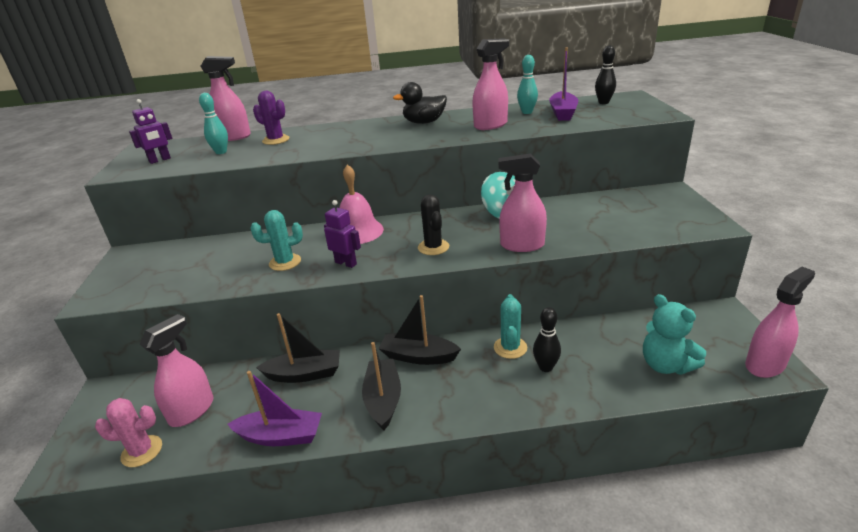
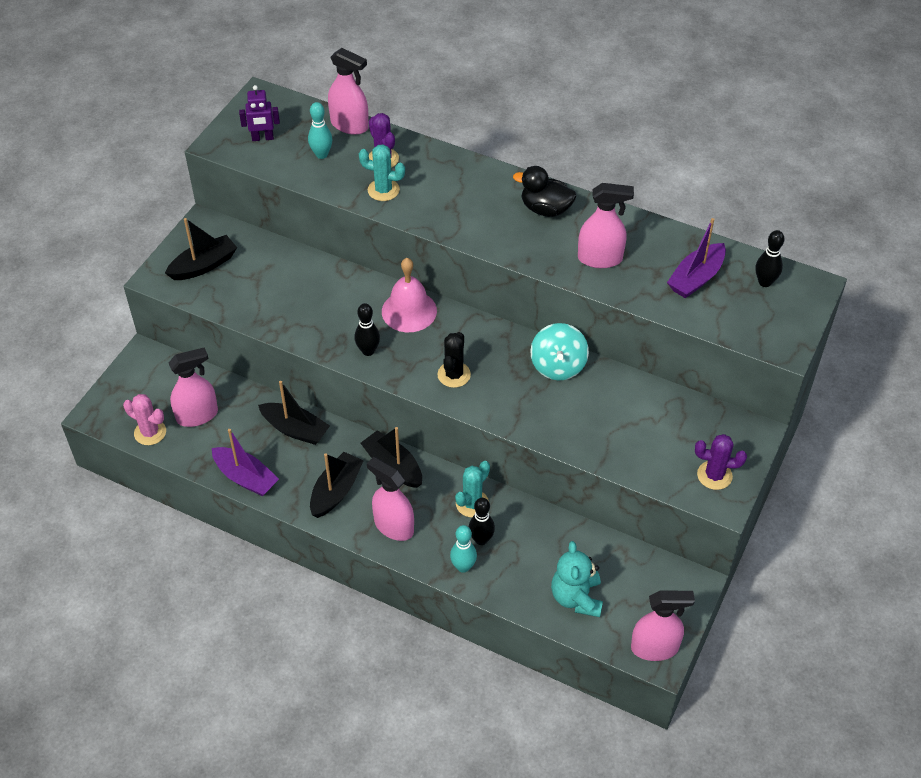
camera: 30 degrees right, 20 degrees up
(142, 275) = (204, 265): none -> black boat
(285, 262) = (321, 319): turquoise cactus -> turquoise cactus (383, 190)
(346, 263) = (368, 351): purple robot -> black bowling pin
(522, 245) = (528, 419): pink spray bottle -> pink spray bottle (393, 526)
(527, 112) = (664, 252): turquoise bowling pin -> turquoise bowling pin (463, 567)
(685, 217) = (714, 475): none -> purple cactus

